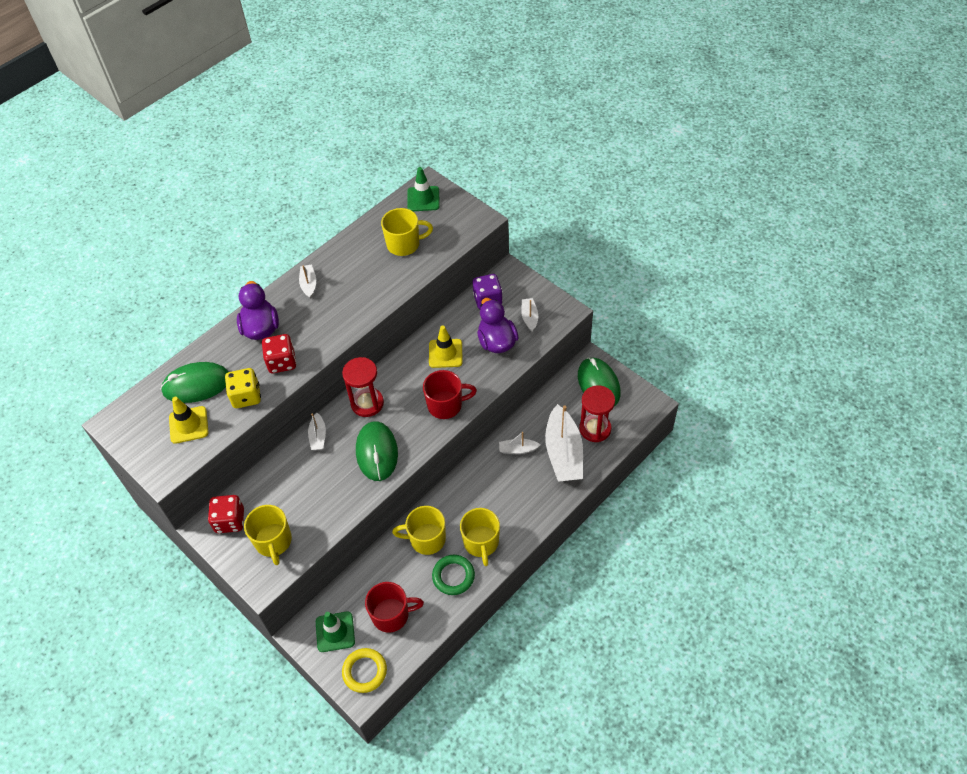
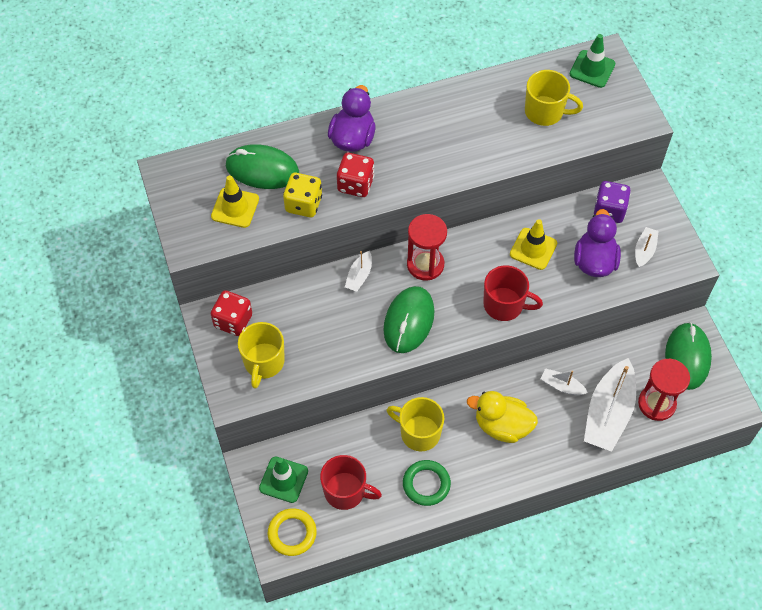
camera: 25 degrees right, 5 degrees up
(309, 284) = (424, 112): white boat -> none
(481, 543) = (472, 464): yellow mug -> none
(488, 502) = (502, 426): none -> yellow duck

